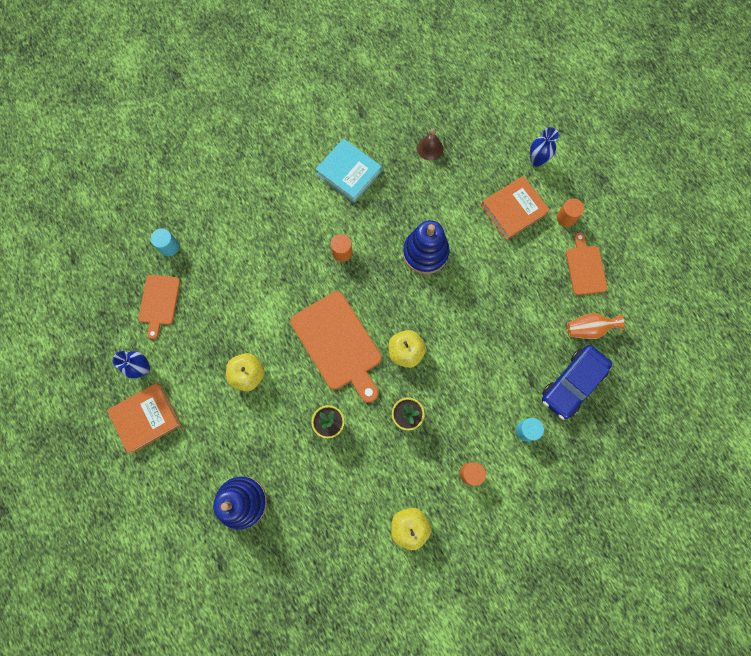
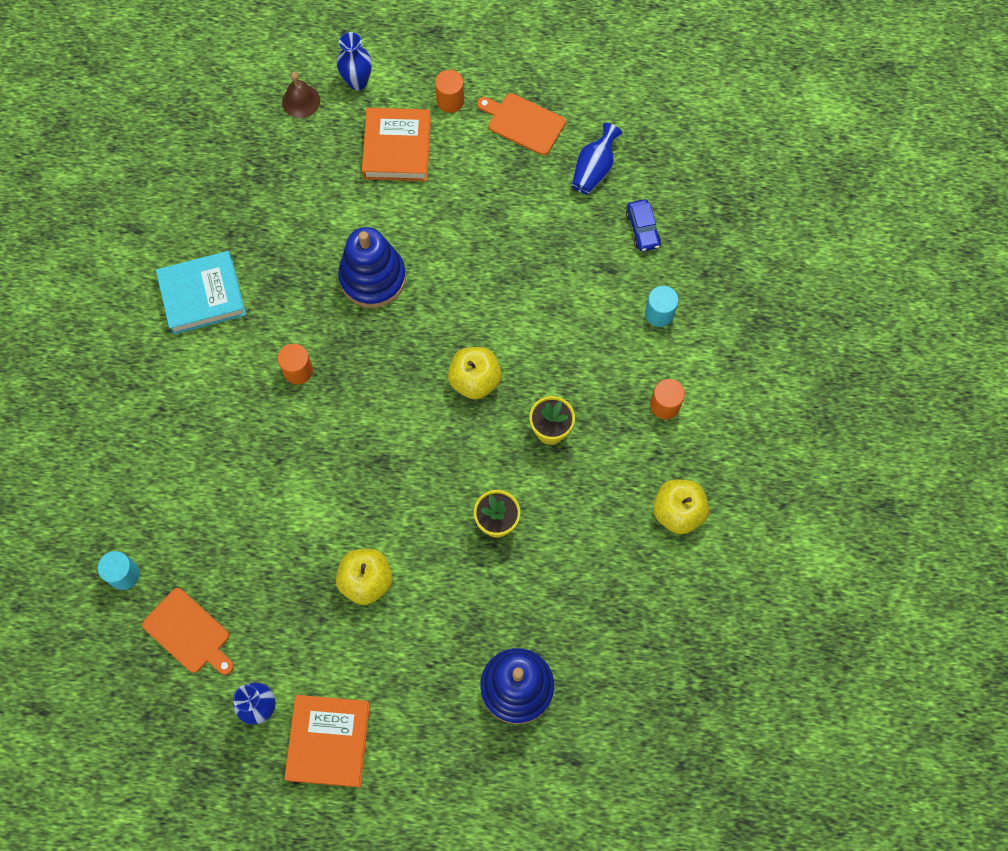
camera: 55 degrees left, 5 degrees down
(338, 344) = (408, 450): orange cutting board -> none
(430, 148) = (247, 184): brown bell -> brown bell (301, 101)
(572, 383) = (642, 229): blue car -> blue car, size x0.51
(588, 328) = (594, 169): orange vase -> blue vase

